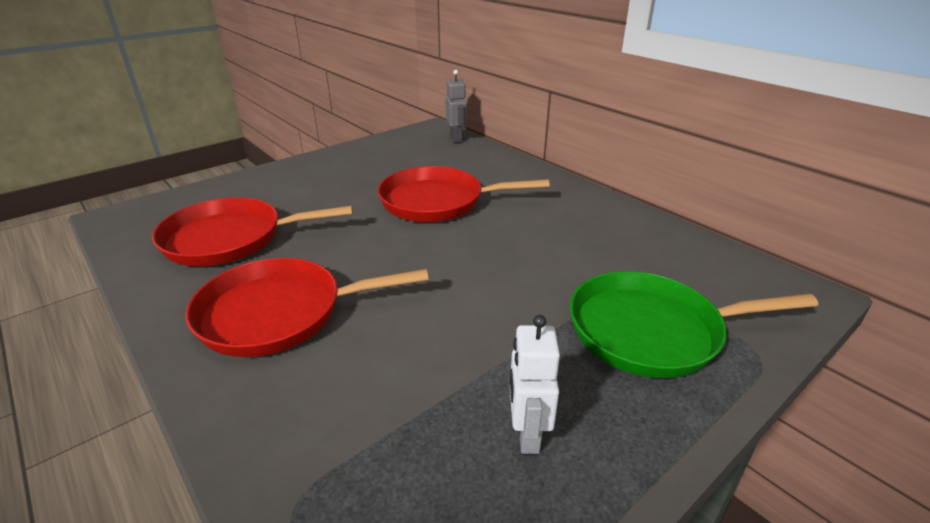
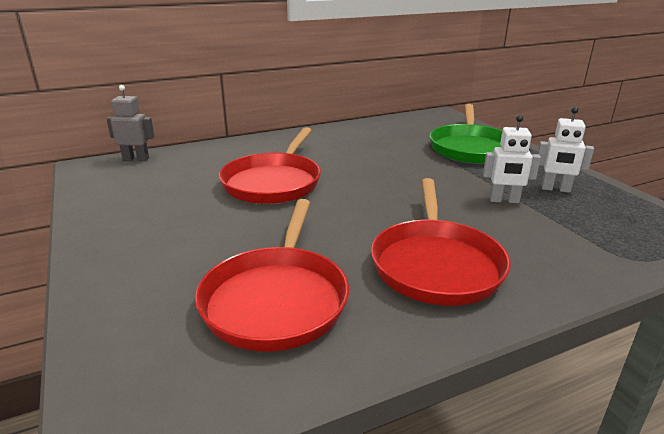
camera: 75 degrees left, 5 degrees down
(456, 367) = (504, 200): none -> white robot

